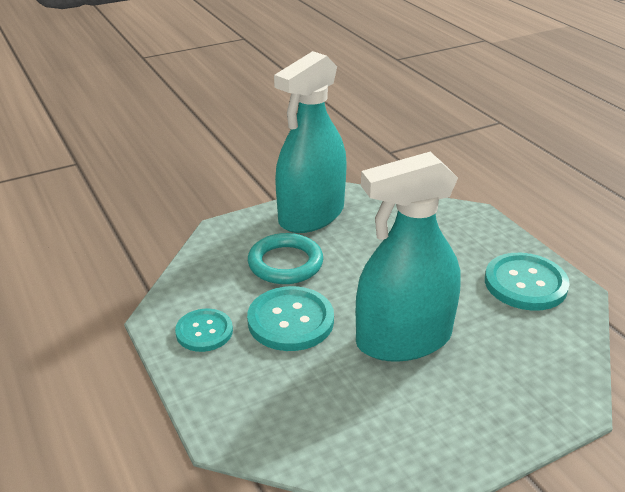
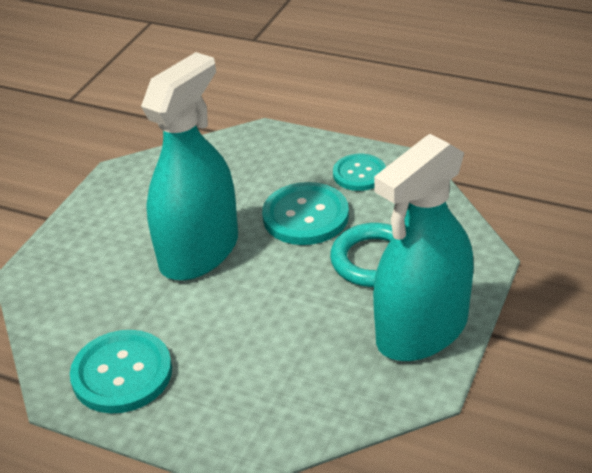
camera: 145 degrees right, 5 degrees up
(311, 215) = (422, 330): turquoise spray bottle -> turquoise spray bottle turned 135 degrees counterclockwise

